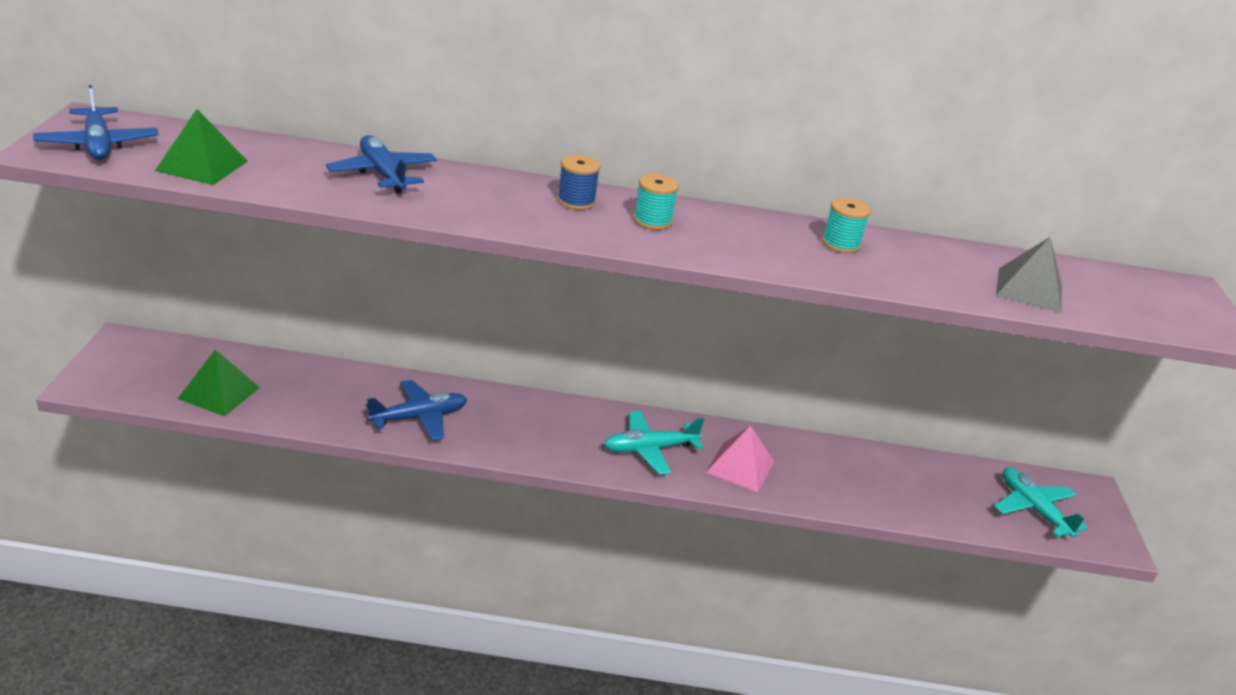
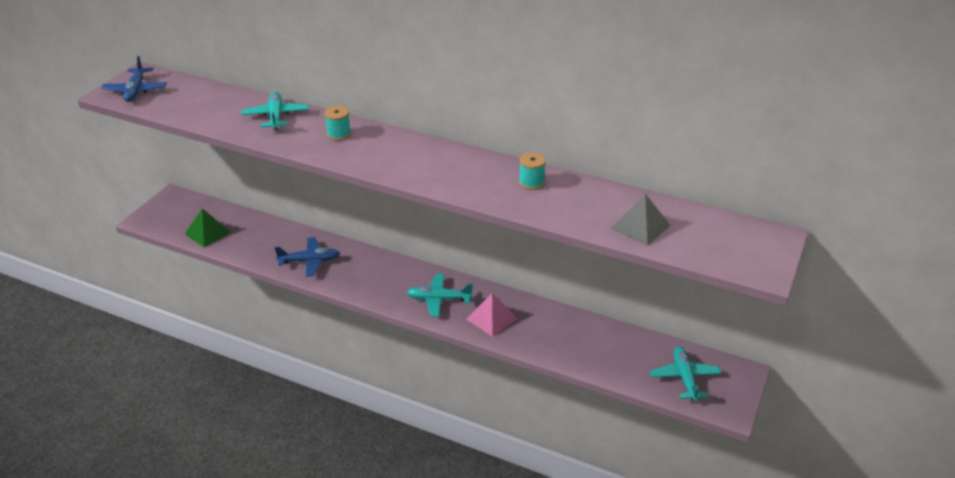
camera: 25 degrees right, 5 degrees up
(202, 166) = (180, 107): green pyramid -> none
(383, 174) = (276, 116): blue plane -> turquoise plane
(576, 201) = (378, 141): blue spool -> none
(652, 221) = (416, 157): turquoise spool -> turquoise spool (339, 134)

